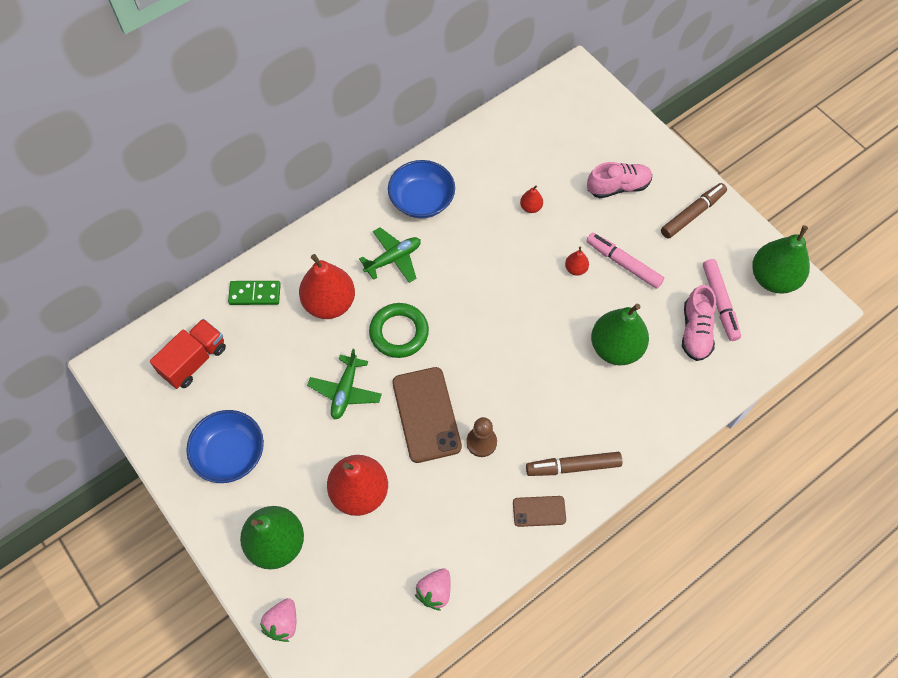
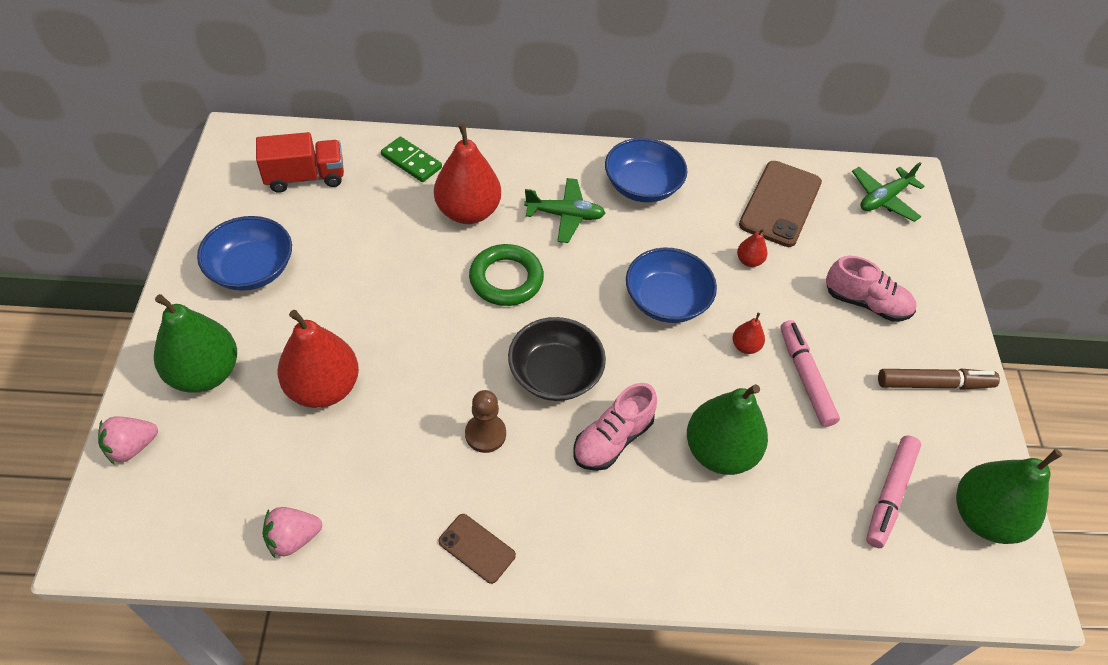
camera: 35 degrees right, 10 degrees down
(345, 391) = (404, 292): green plane -> green plane (883, 199)
(426, 414) = (458, 368): brown phone -> brown phone (780, 204)
(486, 372) = (555, 374): none -> black bowl
(506, 273) = (666, 301): none -> blue bowl
(573, 466) = (557, 533): brown marker -> none
(695, 331) = (832, 503): pink shoe -> pink shoe (612, 439)

